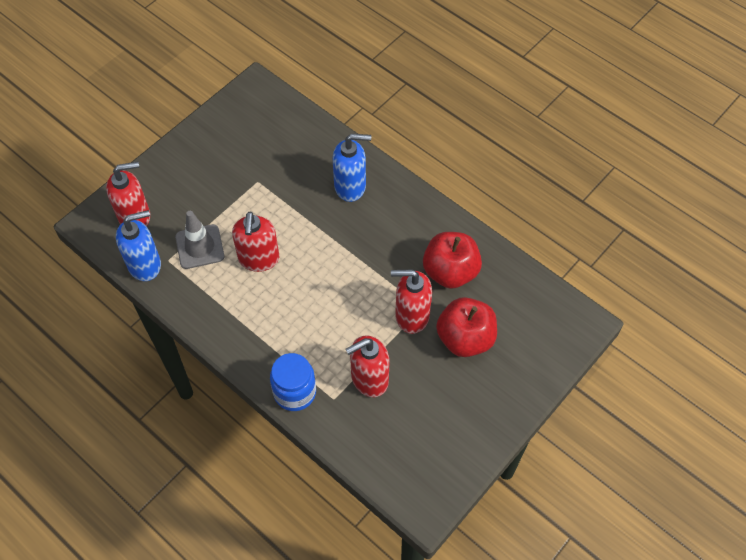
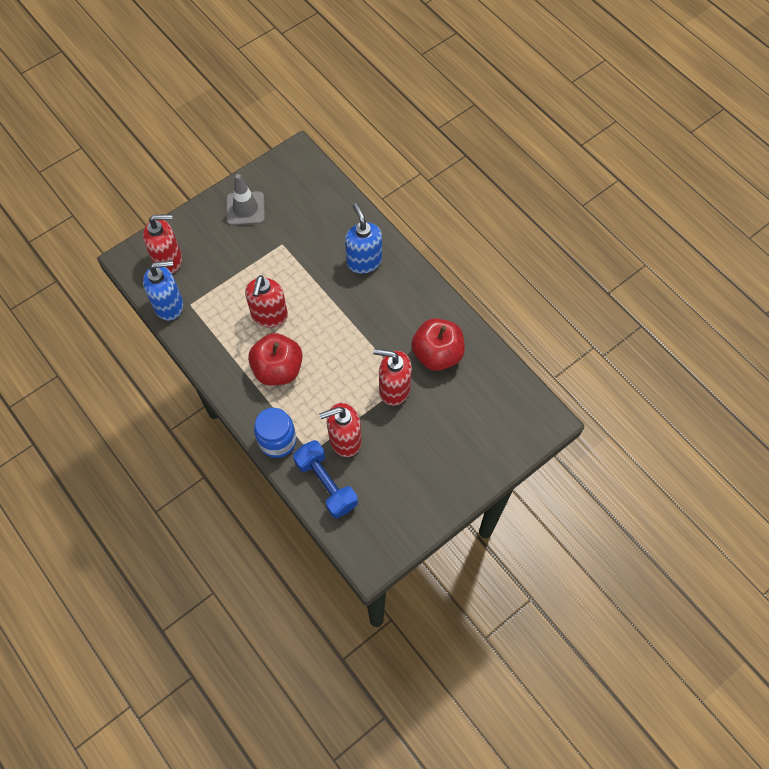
camera: 10 degrees right, 5 degrees up
(200, 247) = (220, 296): grey traffic cone -> grey traffic cone (245, 208)
(350, 186) = (364, 261): blue soap dispenser -> blue soap dispenser turned 120 degrees counterclockwise
(358, 430) = (326, 484): none -> blue dumbbell
(465, 338) = (437, 417): red apple -> red apple (278, 369)

